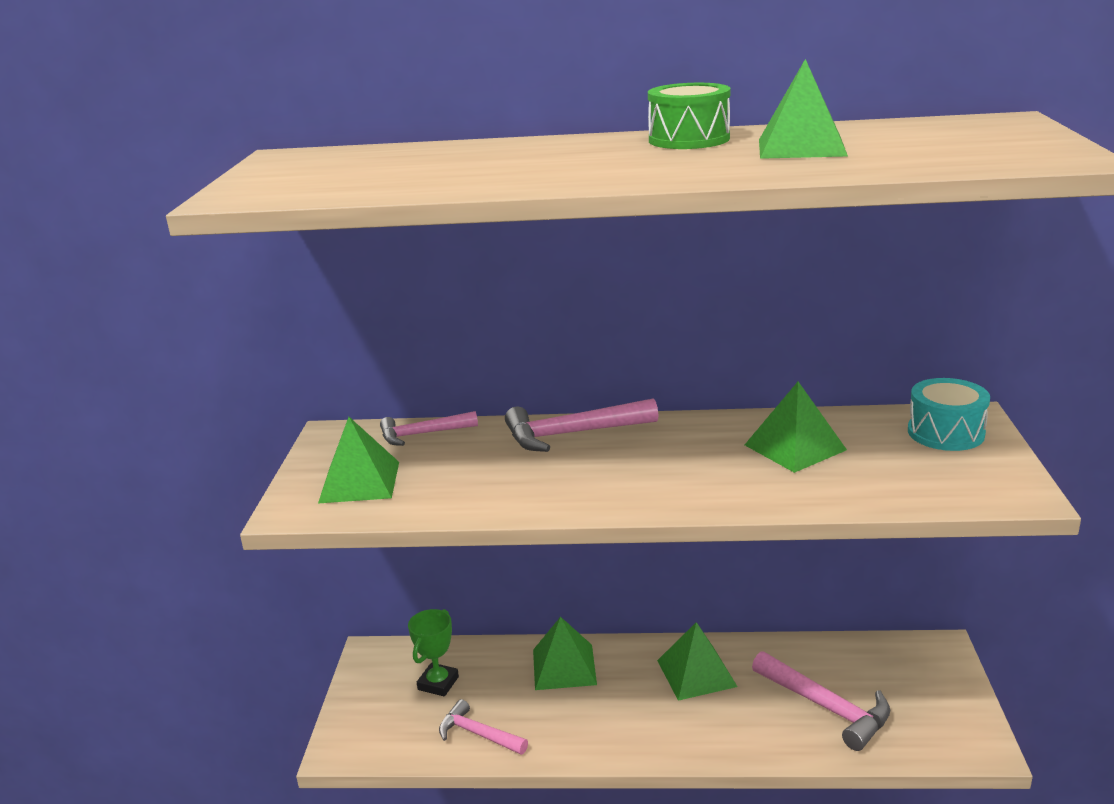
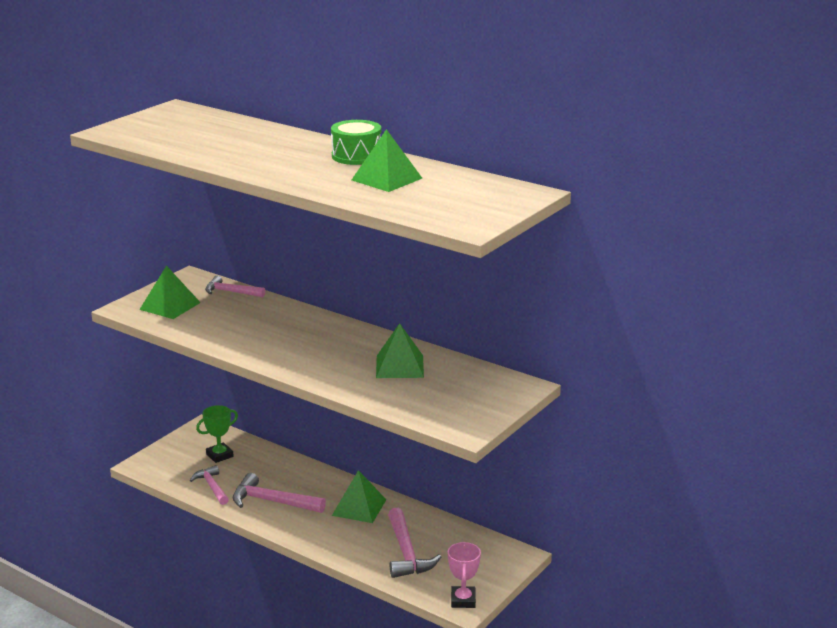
camera: 30 degrees right, 0 degrees up
(564, 667) = (292, 474): green pyramid -> none
(573, 434) = (302, 318): pink hammer -> pink hammer (272, 502)
(945, 433) = (493, 389): turquoise drum -> none
(968, 738) = (463, 600): none -> pink trophy

